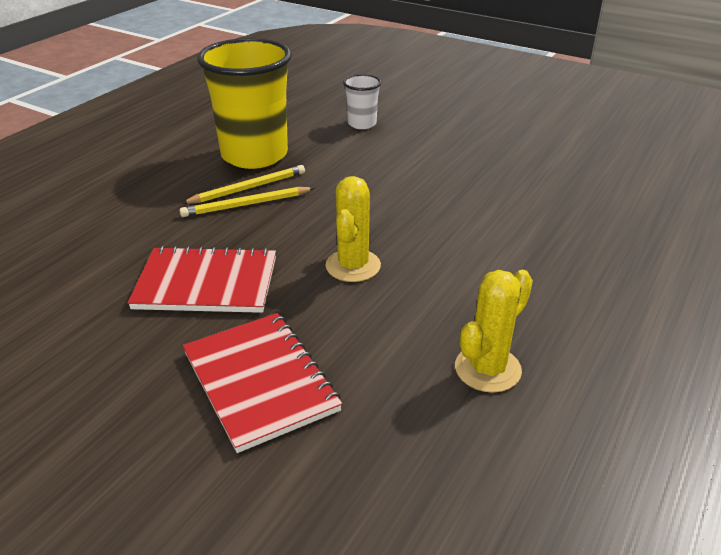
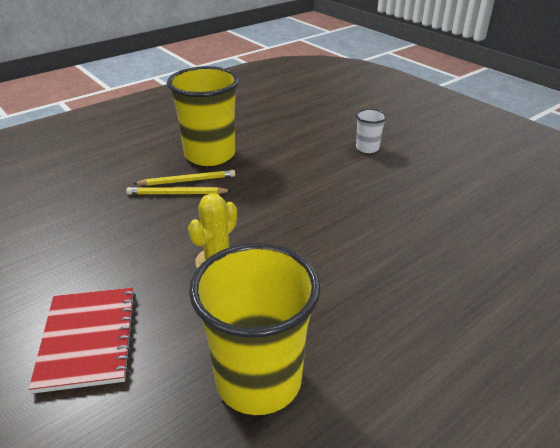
camera: 20 degrees right, 0 degrees up
(206, 283) = (108, 250): red notebook -> none
(362, 124) = (305, 143): white cup -> white cup (367, 148)
(487, 369) = (258, 380): yellow cactus -> yellow cup

